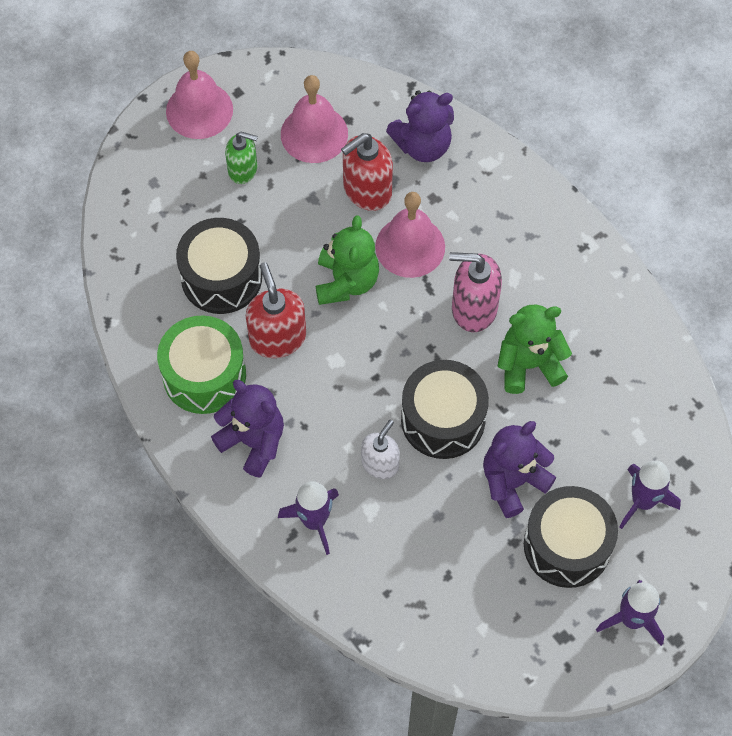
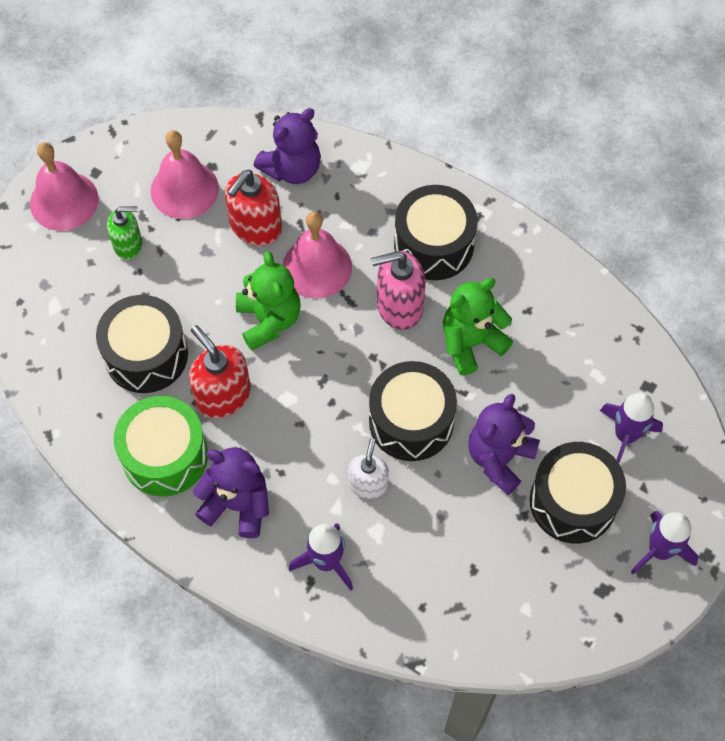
camera: 20 degrees left, 0 degrees up
(529, 260) = (433, 245): none -> black drum

